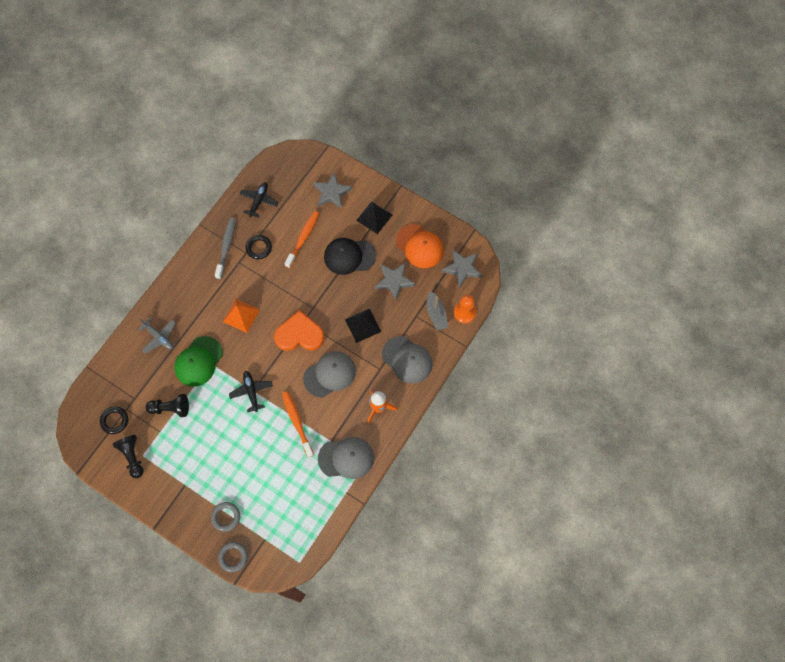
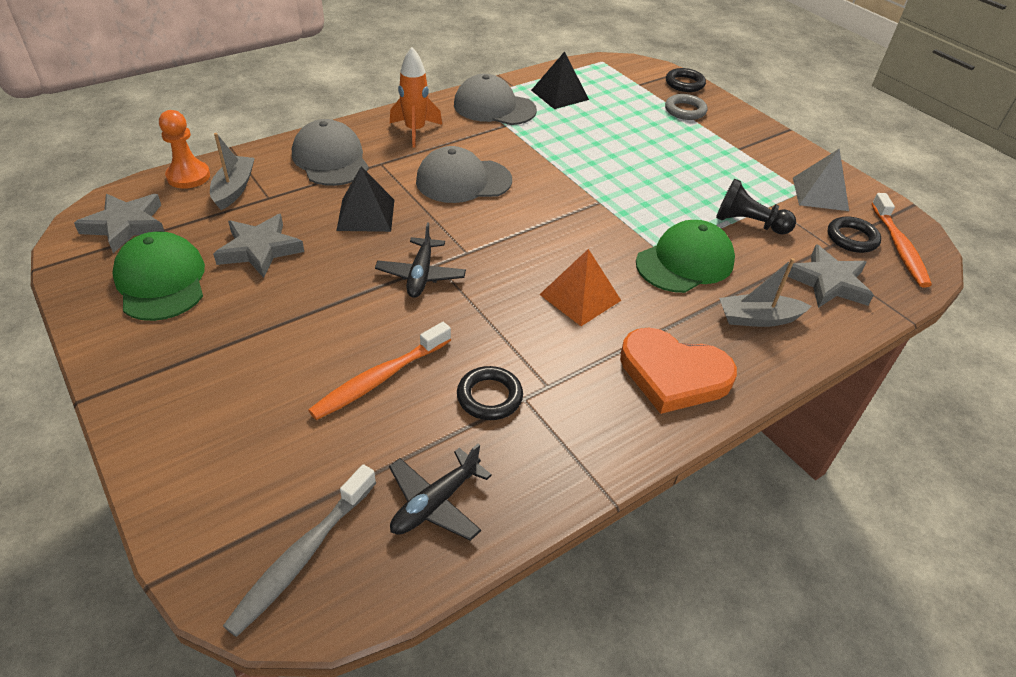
camera: 160 degrees left, 25 degrees down
(132, 457) = (820, 194): black pawn -> grey pyramid
(159, 337) = (758, 318): grey plane -> grey boat
(226, 247) = (565, 426): grey toothbrush -> grey toothbrush (302, 556)
(233, 557) = (684, 84): grey ring -> black ring
(251, 392) = (602, 201): black plane -> black plane (421, 275)
(297, 422) = (545, 153): orange toothbrush -> orange toothbrush (899, 247)
(299, 334) = (483, 238): orange heart -> orange heart (673, 374)
(332, 193) = (243, 449): grey star -> grey star (828, 282)
(349, 256) = (309, 313): black cap -> none
(374, 217) = (197, 361): black pyramid -> black pyramid (559, 95)
(419, 246) = (161, 281): orange cap -> green cap

